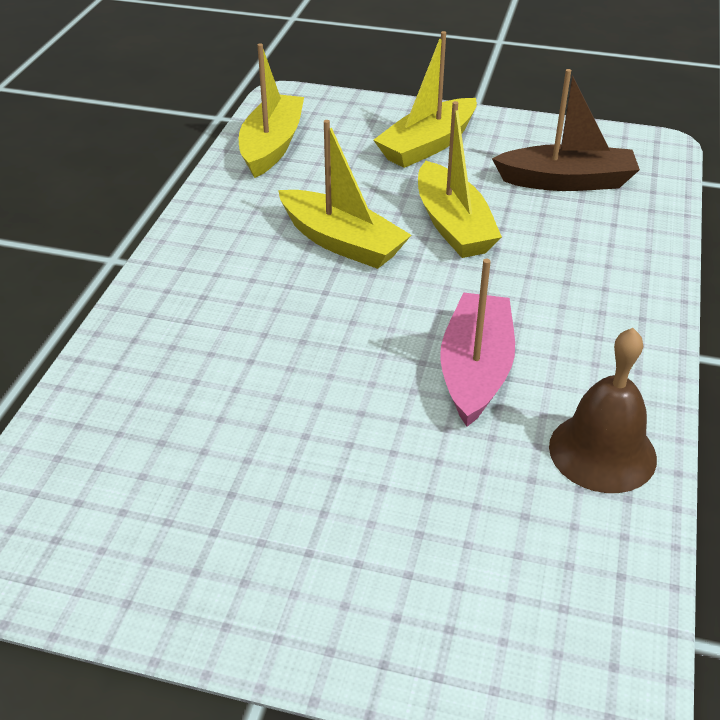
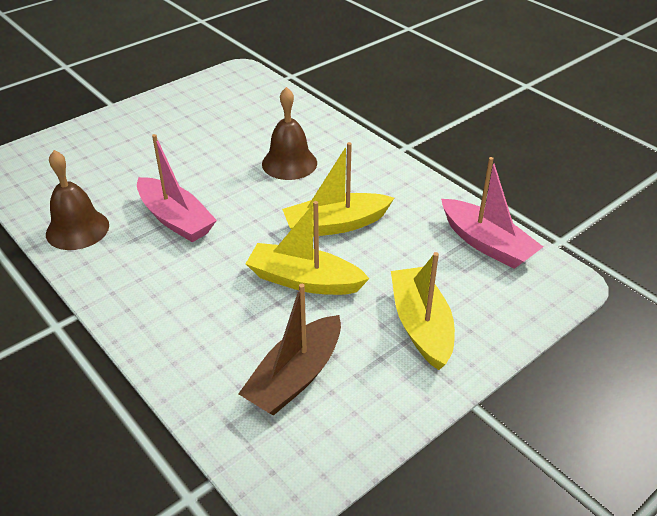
camera: 125 degrees right, 0 degrees up
(252, 334) = (289, 163): none -> brown bell
(272, 146) = (487, 244): yellow boat -> pink boat

